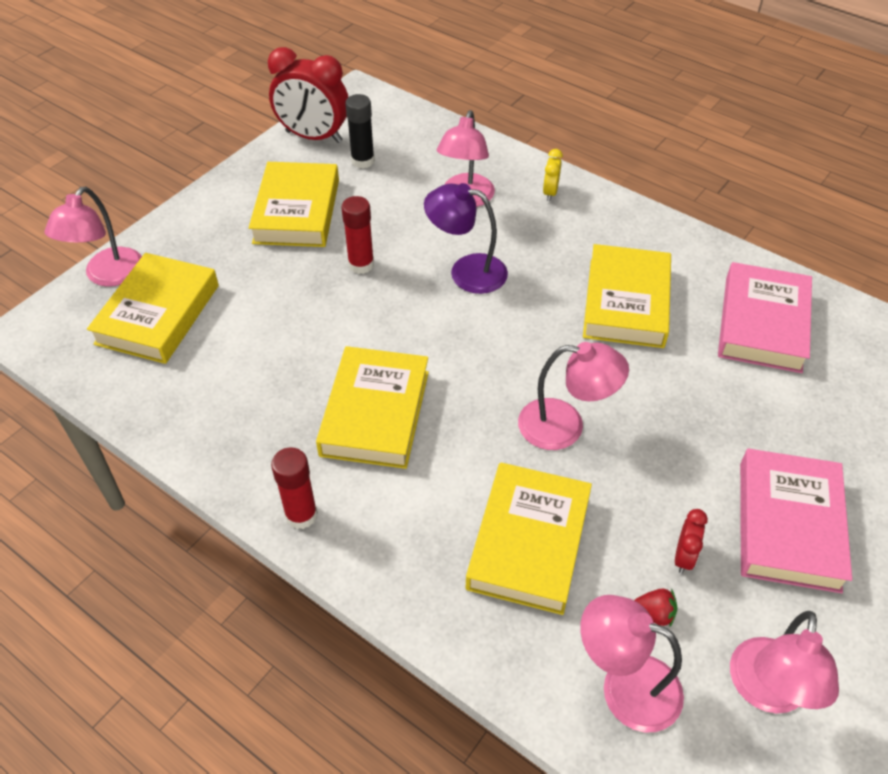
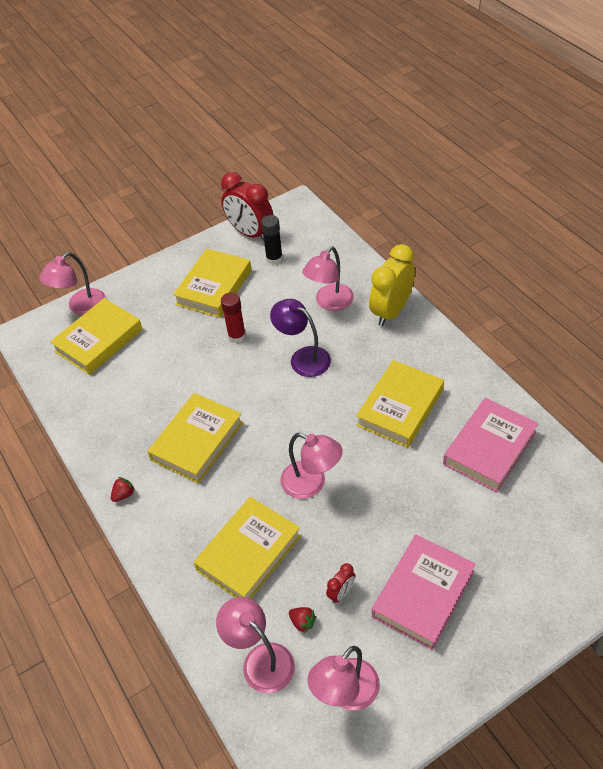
camera: 25 degrees right, 0 degrees up
(301, 515) = (124, 494): red glue stick -> red strawberry
(550, 192) = (391, 311): yellow clock -> yellow clock, size x2.22

